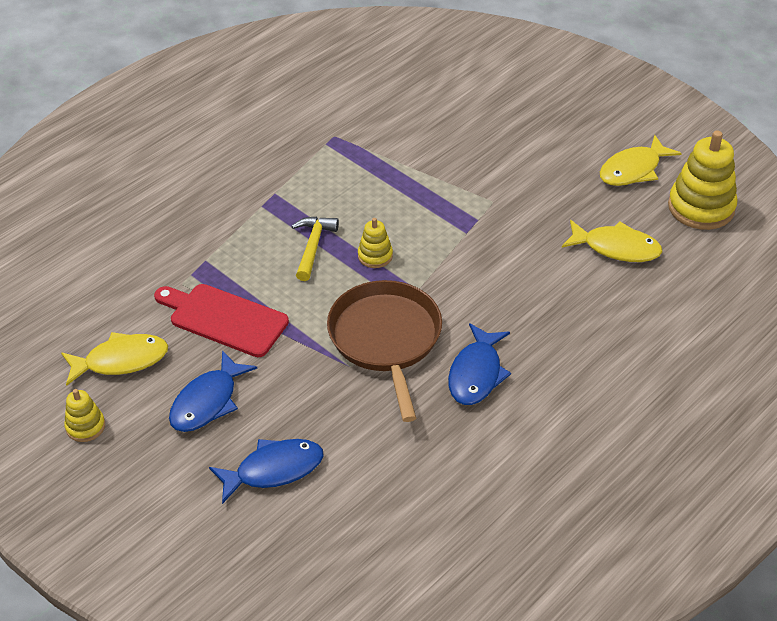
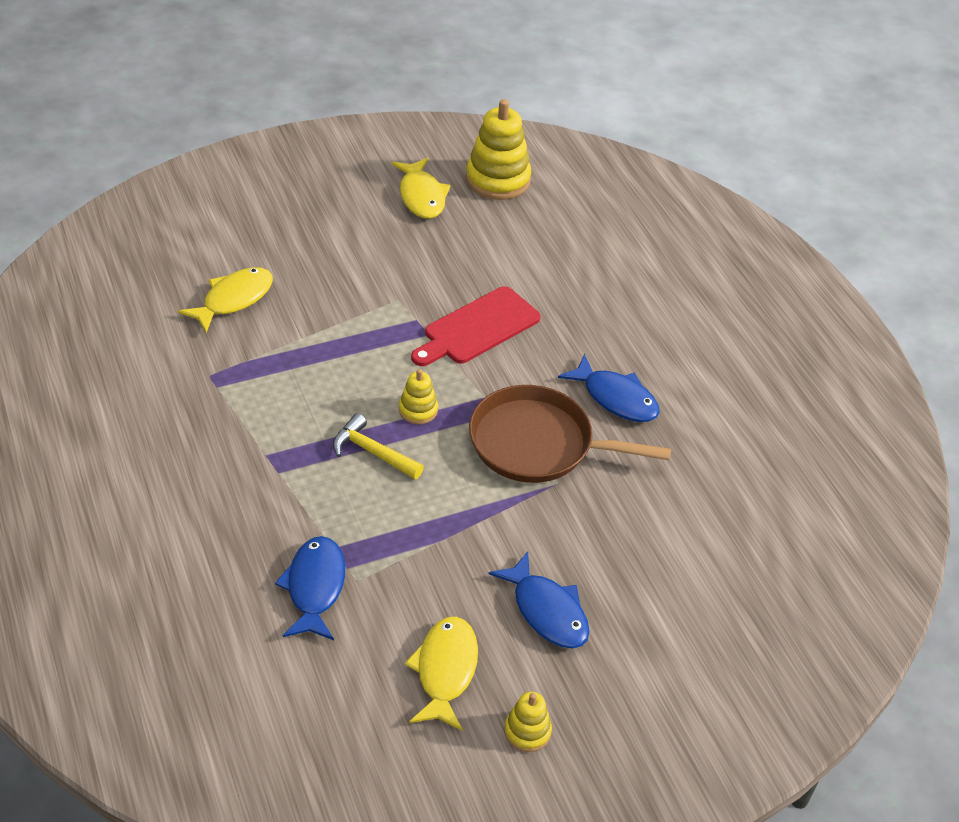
camera: 70 degrees left, 0 degrees up
(224, 319) = (435, 560): red cutting board -> red cutting board (478, 328)
(274, 470) = (663, 586): blue fish -> blue fish (315, 587)
(616, 248) = (514, 249): yellow fish -> yellow fish (234, 299)

